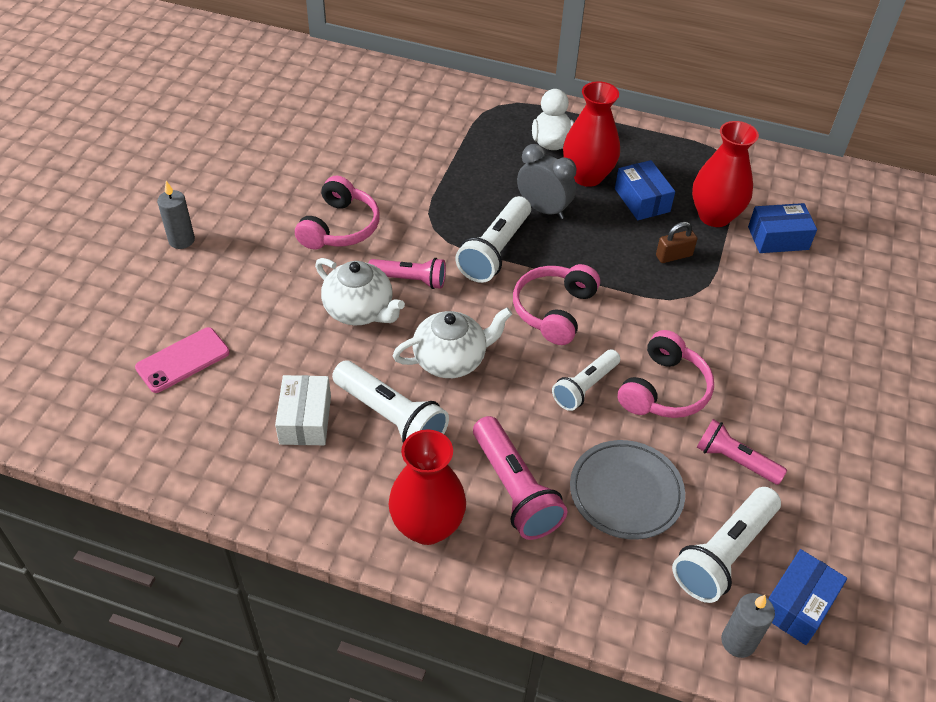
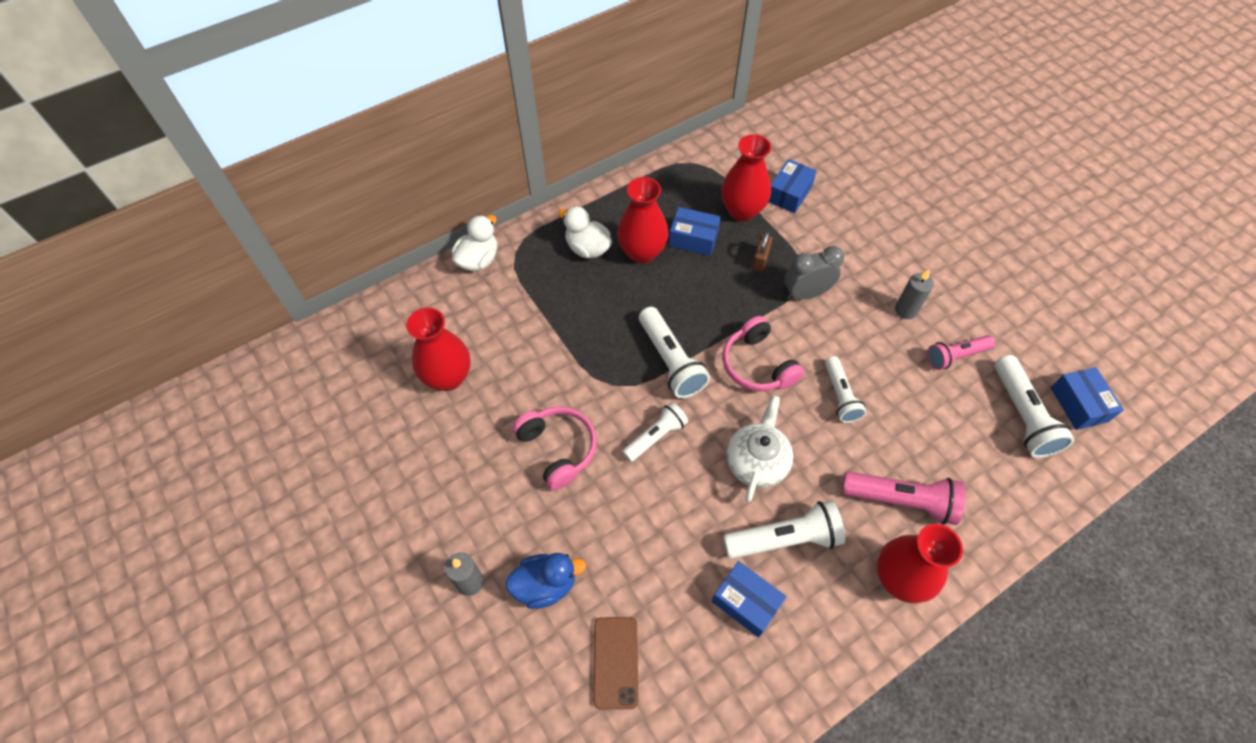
camera: 50 degrees left, 10 degrees up
(183, 360) = (615, 662): pink phone -> brown phone
(214, 283) = (545, 585): none -> blue duck
(305, 420) = (746, 602): white box -> blue box
(343, 134) = (448, 377): none -> red vase
(360, 310) = (661, 492): white teapot -> none
(410, 280) = (655, 436): pink flashlight -> white flashlight
(467, 90) = (478, 260): none -> white duck
(543, 209) = (653, 302): grey clock -> grey clock (806, 294)
(626, 492) = (943, 435): grey plate -> none
(664, 390) = (873, 352): pink headphones -> none
(738, 641) = (1088, 455): grey candle -> grey candle (905, 310)

